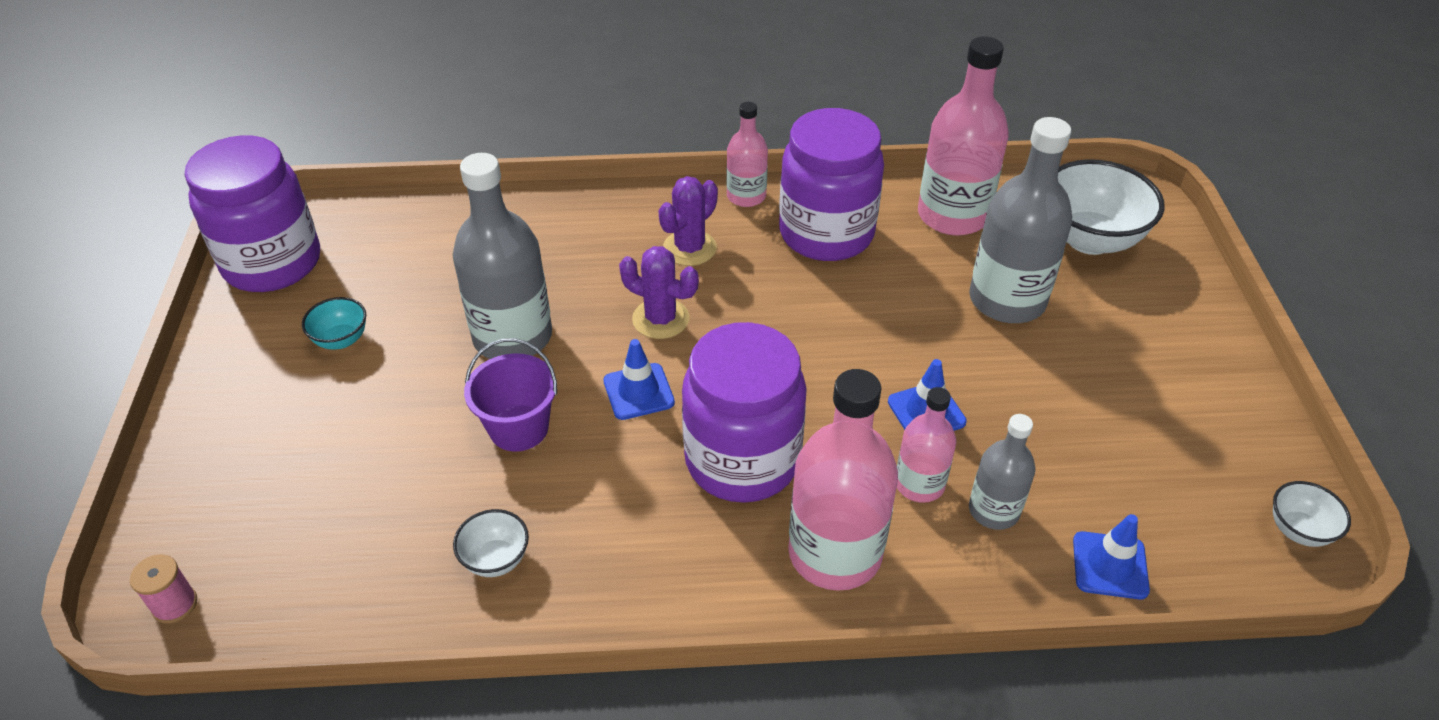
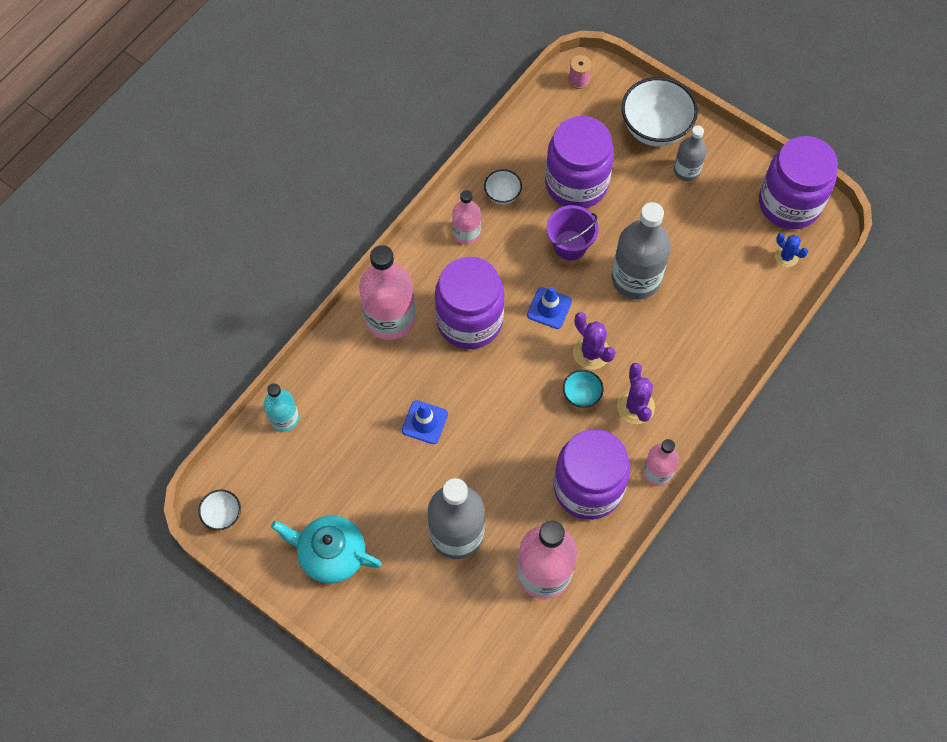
camera: 130 degrees right, 20 degrees up
(341, 340) = (697, 205): turquoise bowl -> turquoise bowl (581, 395)
(361, 231) = (786, 256): none -> blue cactus
(402, 483) = (576, 184): none -> purple jar
(661, 319) = (591, 352): purple cactus -> purple cactus turned 75 degrees clockwise
(919, 484) = (390, 382): pink bottle -> pink bottle (466, 233)
(994, 510) = (350, 399): grey bottle -> grey bottle (686, 170)
(1089, 239) = (459, 630): white bowl -> white bowl (655, 129)
(1110, 565) = (284, 418): blue traffic cone -> turquoise bottle
(1177, 388) = (331, 554): none -> turquoise teapot

